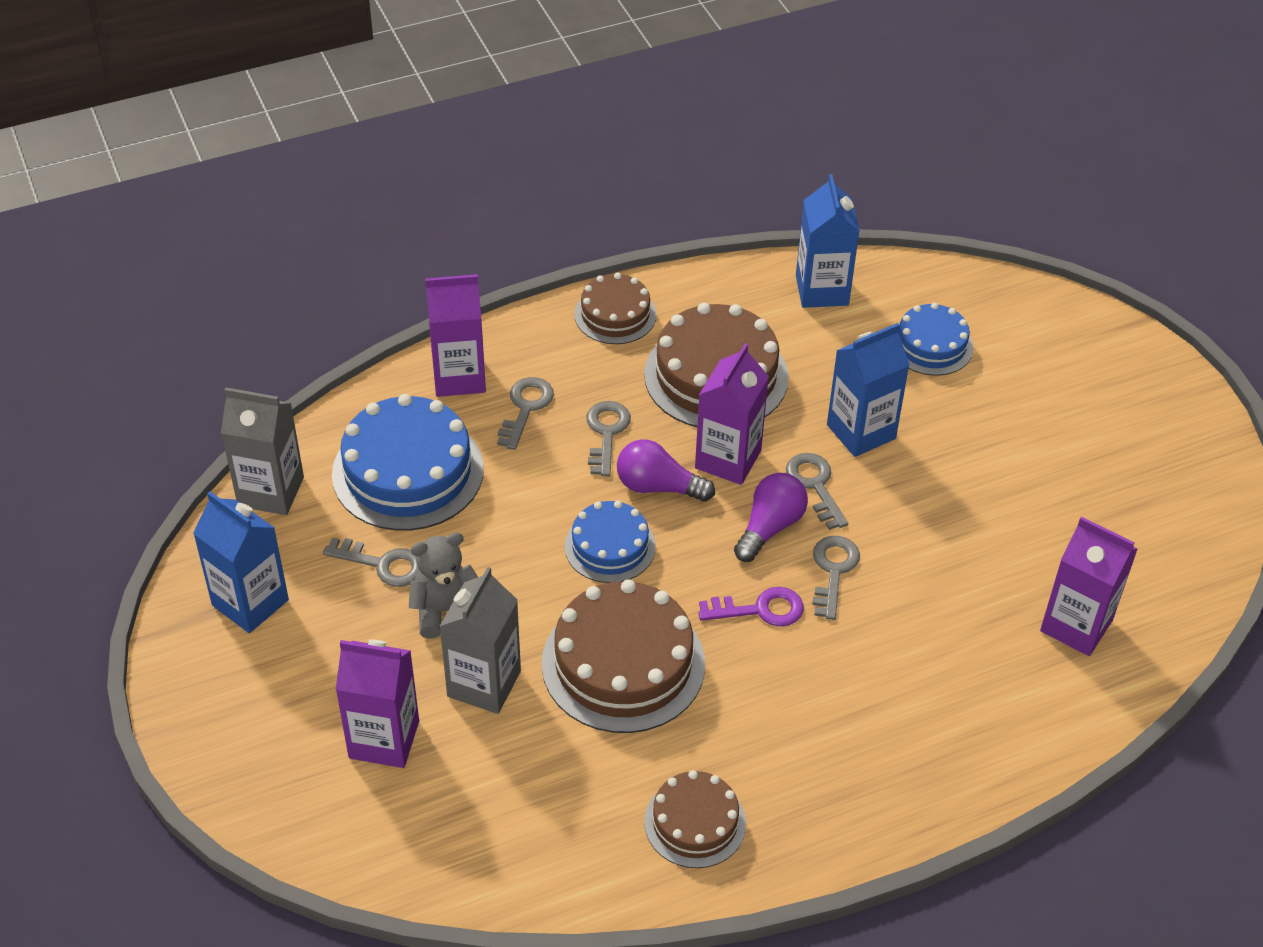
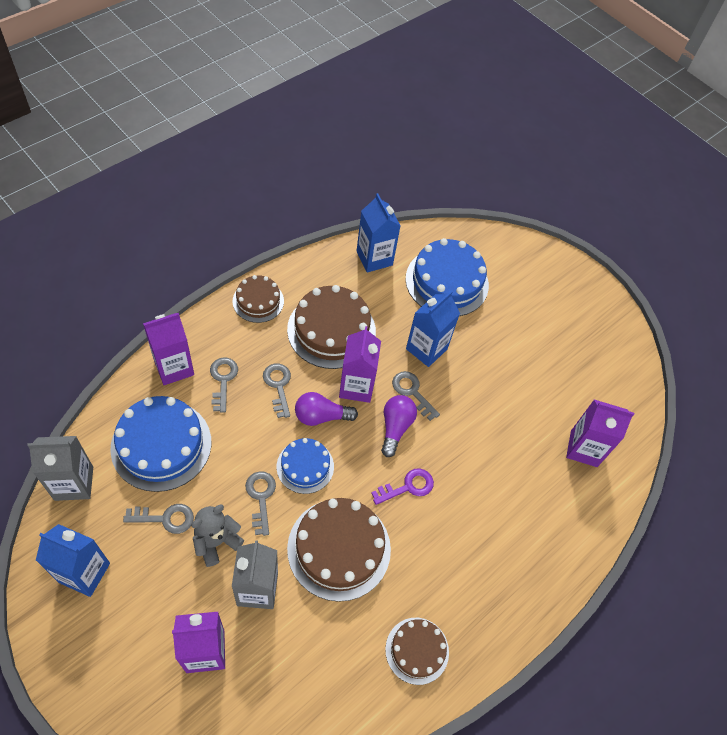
camera: 25 degrees left, 10 degrees up
(833, 571) = (441, 448): grey key -> grey key (261, 497)
(931, 345) = (447, 282): blue cake -> blue cake, size x1.71

